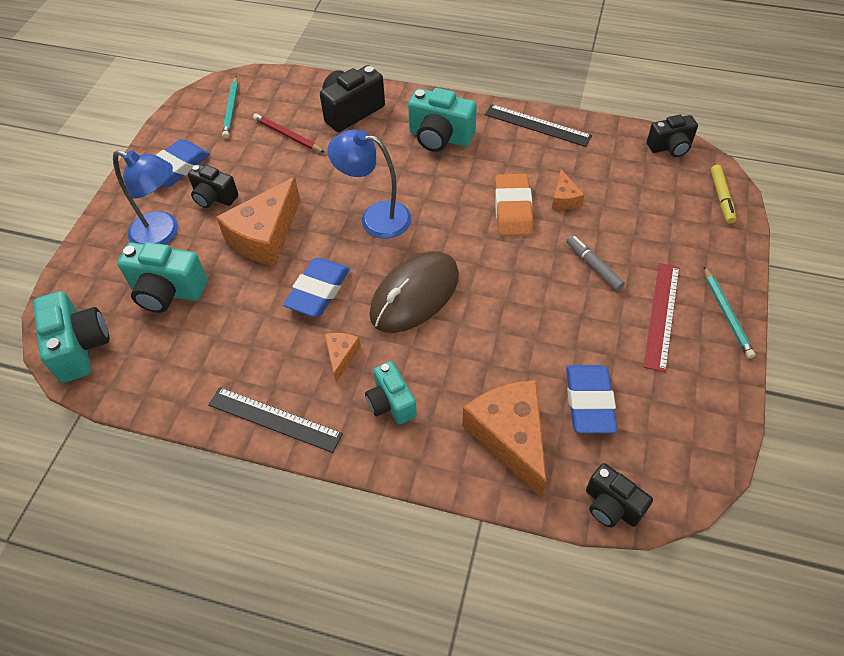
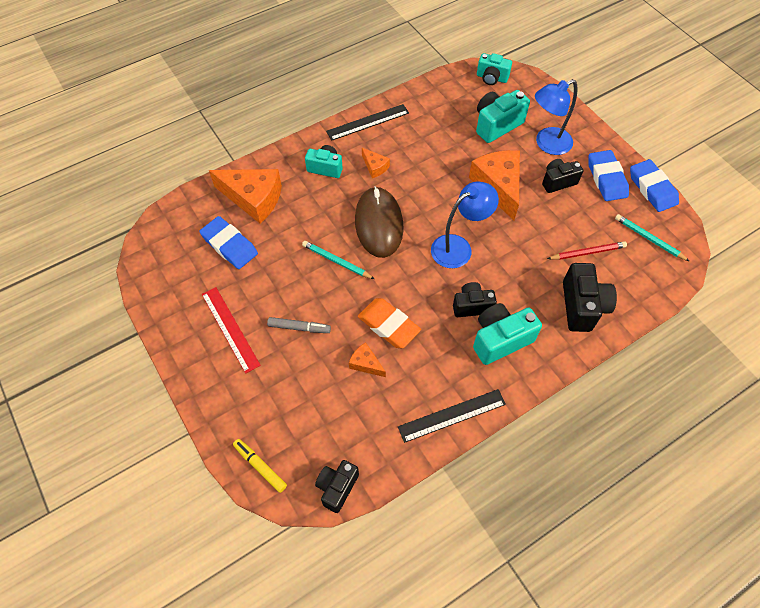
camera: 130 degrees right, 5 degrees up
(80, 347) = (491, 78): turquoise camera -> turquoise camera, size x0.66
(318, 291) = (429, 184): blue eraser -> blue eraser (652, 188)
(611, 506) = (178, 208): black camera -> black camera (472, 306)
(727, 314) = (191, 363): turquoise pencil -> turquoise pencil (336, 261)

